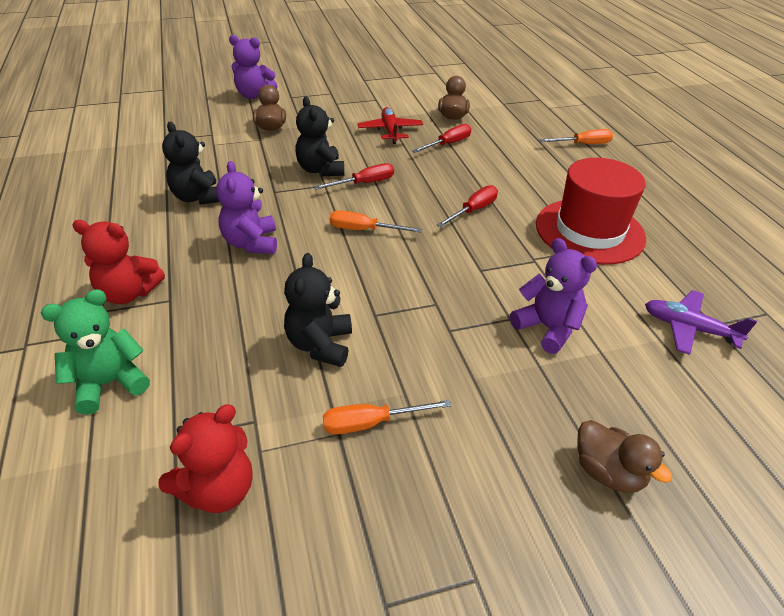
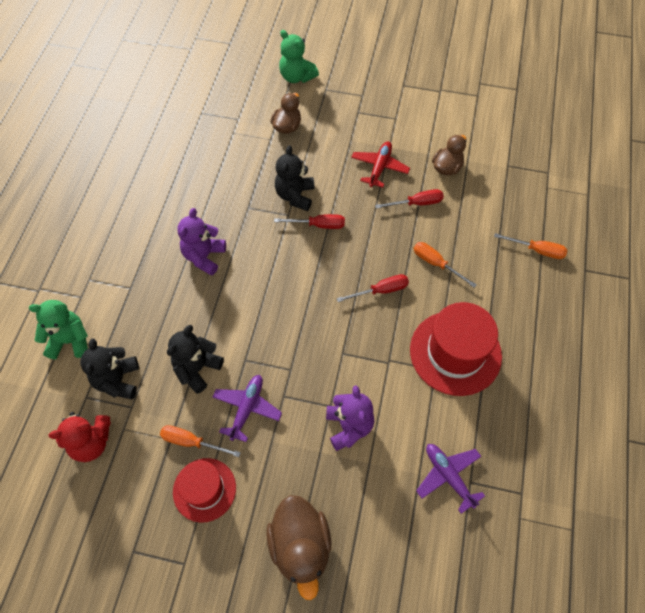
camera: 30 degrees right, 20 degrees up
(128, 293) = (109, 271): red teddy bear -> none
(198, 197) = (193, 192): black teddy bear -> black teddy bear (118, 380)
(254, 95) = (297, 77): purple teddy bear -> green teddy bear
(363, 230) = (286, 276): orange screwdriver -> orange screwdriver (436, 264)
(416, 359) = (247, 408): none -> purple plane
(431, 469) = (204, 489): none -> red hat
(608, 472) = (300, 546): brown duck -> brown duck, size x1.58

